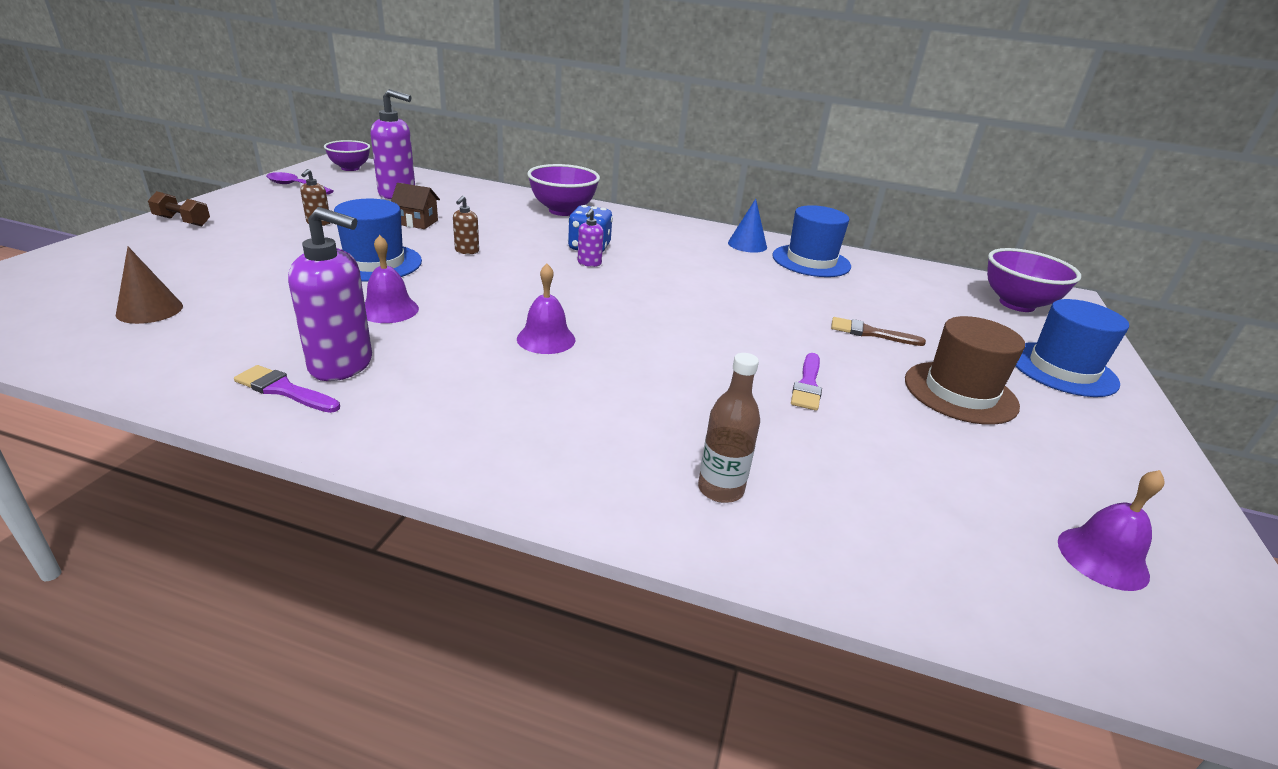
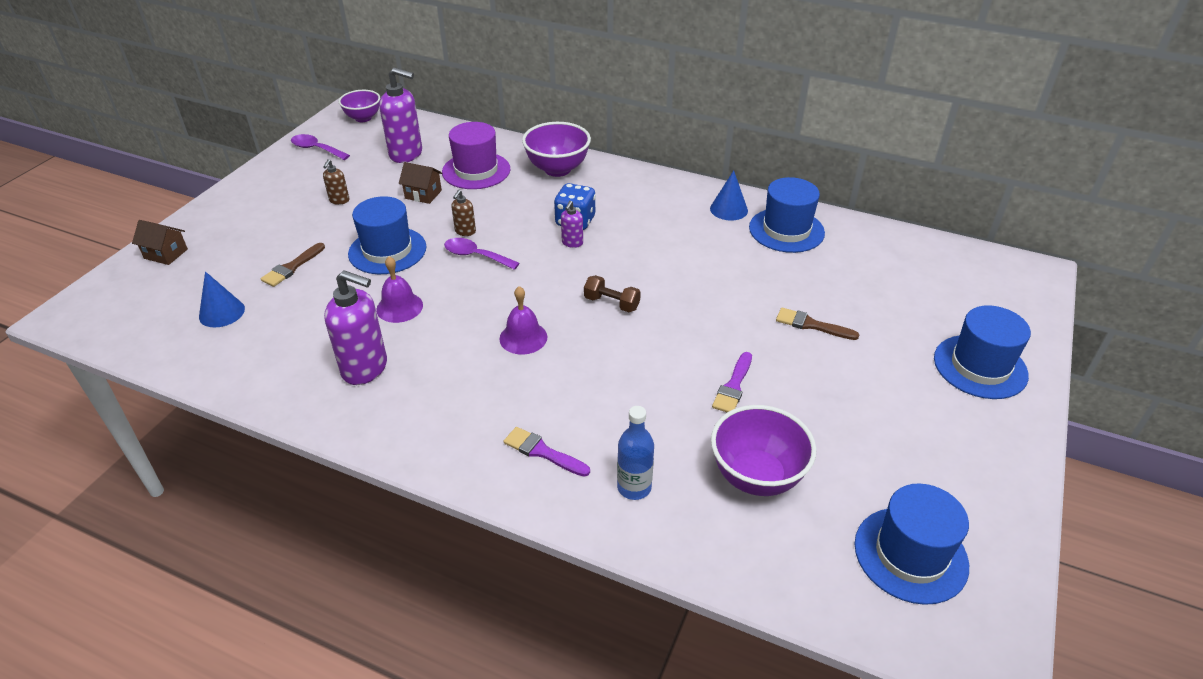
camera: 10 degrees right, 10 degrees up
(87, 257) = (166, 254): none -> brown house
(149, 310) = (222, 312): brown cone -> blue cone
(182, 221) = (229, 205): brown dumbbell -> brown dumbbell (612, 303)
(253, 273) = (292, 267): none -> brown brush
(284, 390) = (325, 393): purple brush -> purple brush (542, 452)
(475, 208) = (476, 171): none -> purple hat
(480, 270) = (475, 256): none -> purple spoon
(720, 489) = (634, 487): brown bottle -> blue bottle
(960, 392) = (867, 394): brown hat -> none
(1016, 304) = (976, 283): purple bowl -> purple bowl (756, 476)
(1102, 558) = (910, 554): purple bell -> blue hat

